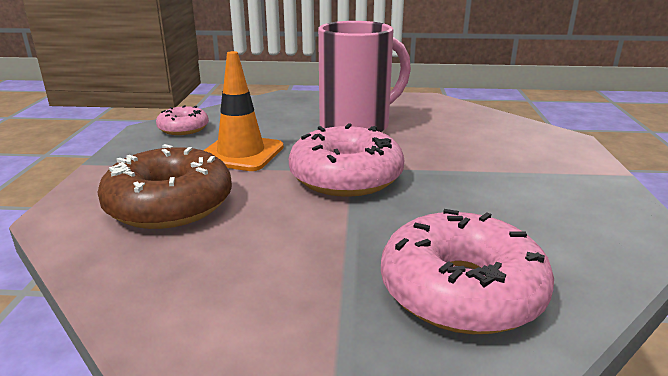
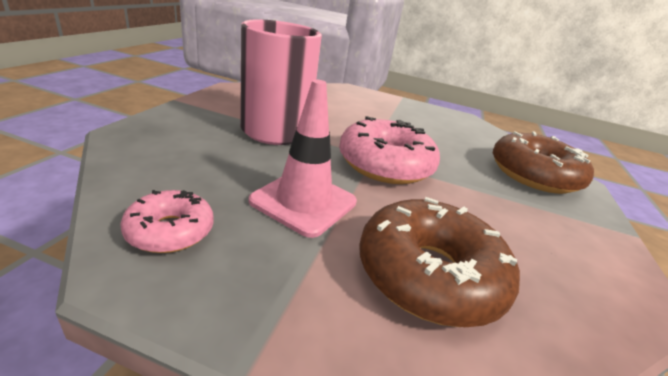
camera: 80 degrees left, 5 degrees up
(241, 153) = (304, 201): orange traffic cone -> pink traffic cone
(461, 291) = (533, 175): pink donut -> brown donut

